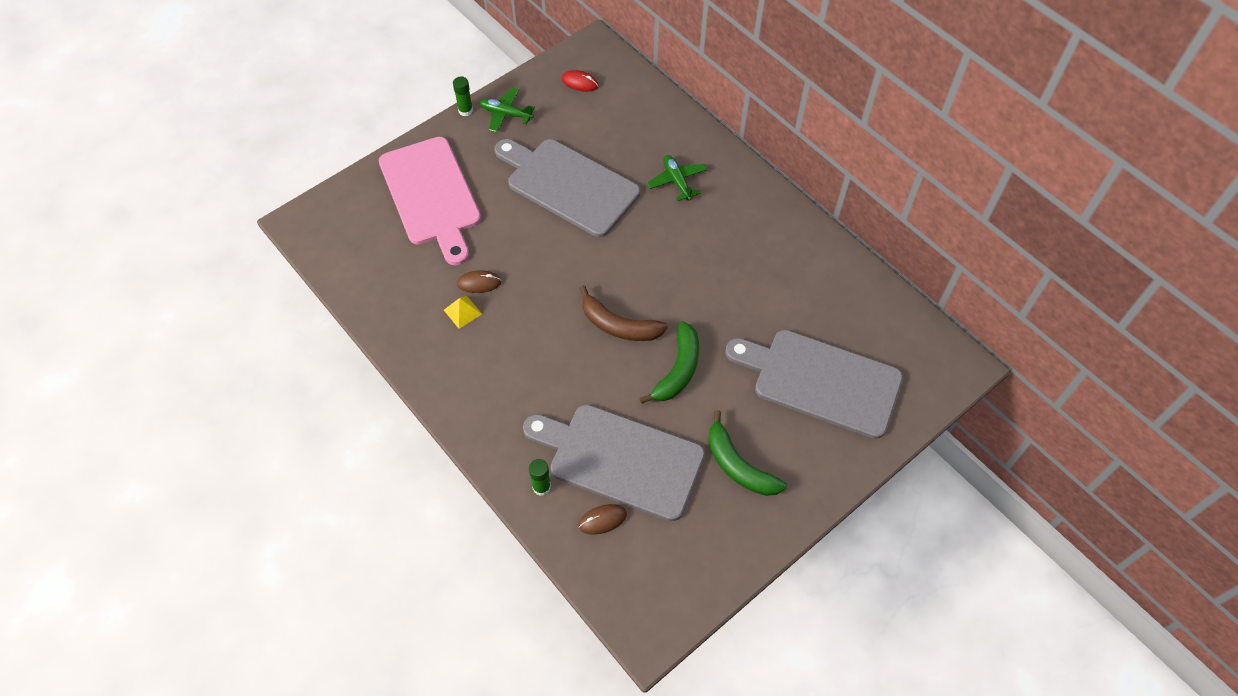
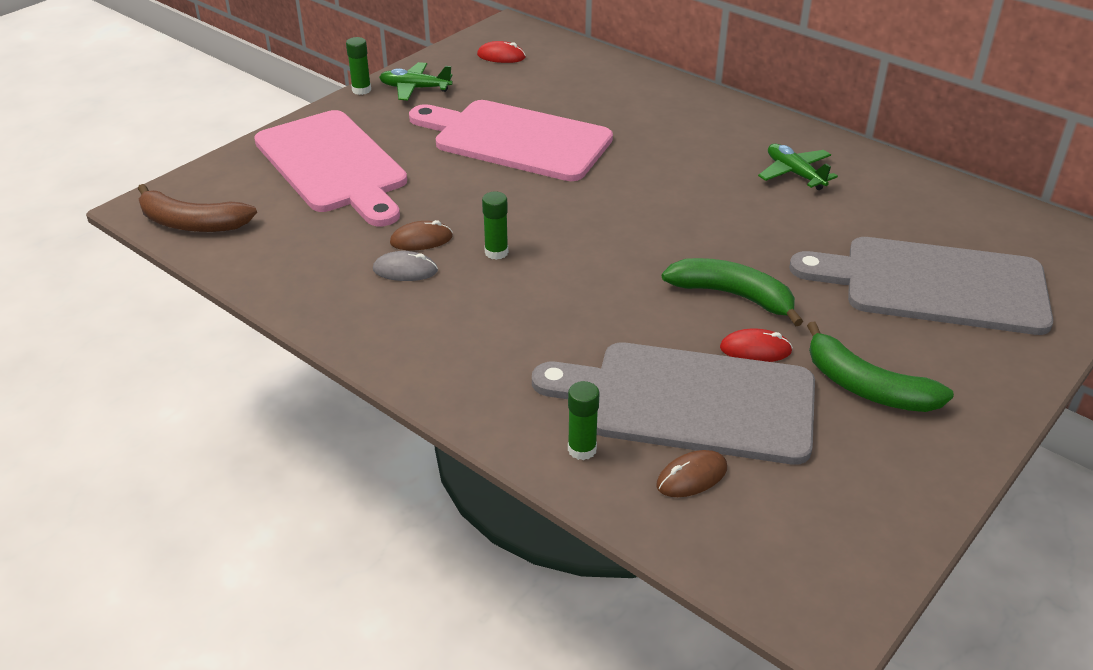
camera: 10 degrees left, 20 degrees down
(462, 312) = (405, 270): yellow pyramid -> grey mouse
(527, 303) = (496, 252): none -> green glue stick
(568, 185) = (516, 140): grey cutting board -> pink cutting board
(618, 325) = (631, 260): brown banana -> brown banana (191, 223)
(676, 421) = (755, 349): none -> red mouse
(677, 181) = (655, 124): green plane -> green plane (794, 173)
(678, 370) = (733, 296): green banana -> green banana turned 75 degrees counterclockwise

